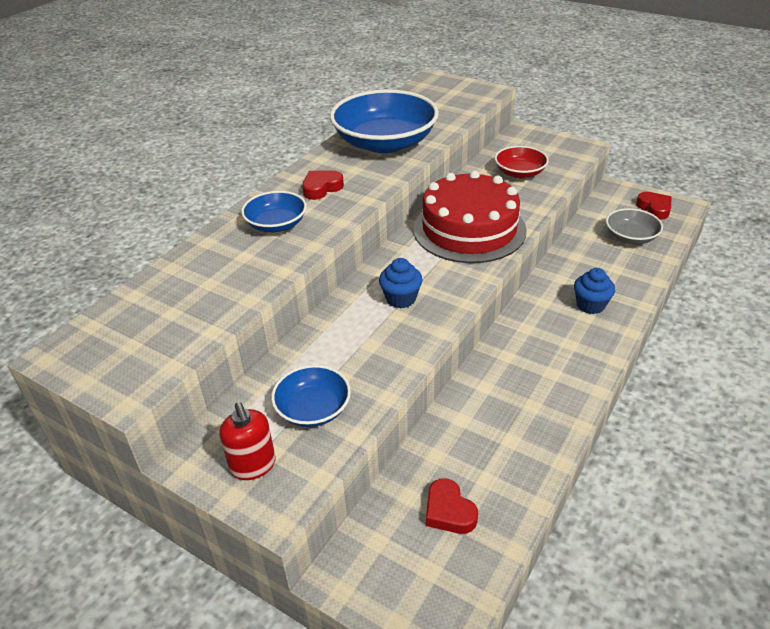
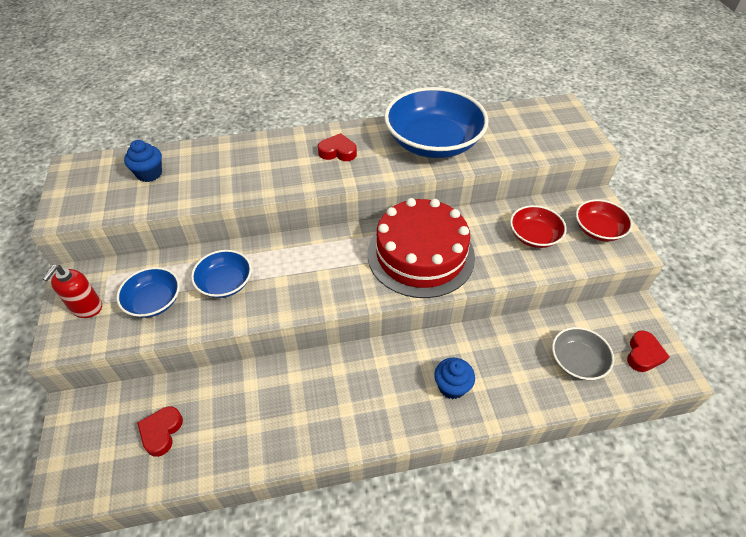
camera: 45 degrees right, 10 degrees up
(276, 224) = (273, 161): blue bowl -> blue bowl (225, 283)
(401, 299) = (299, 271): blue cupcake -> blue cupcake (149, 174)
(549, 146) = (598, 230): none -> red bowl

